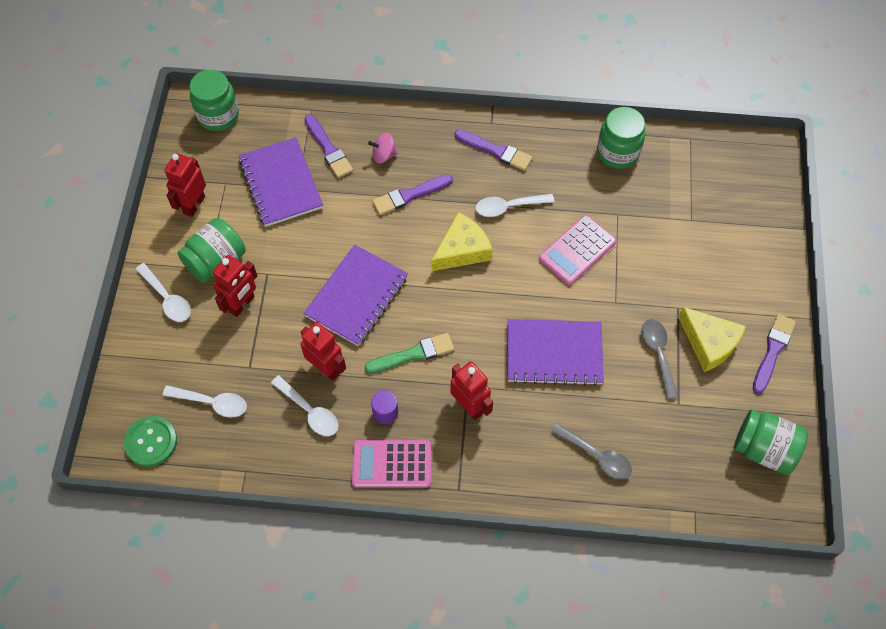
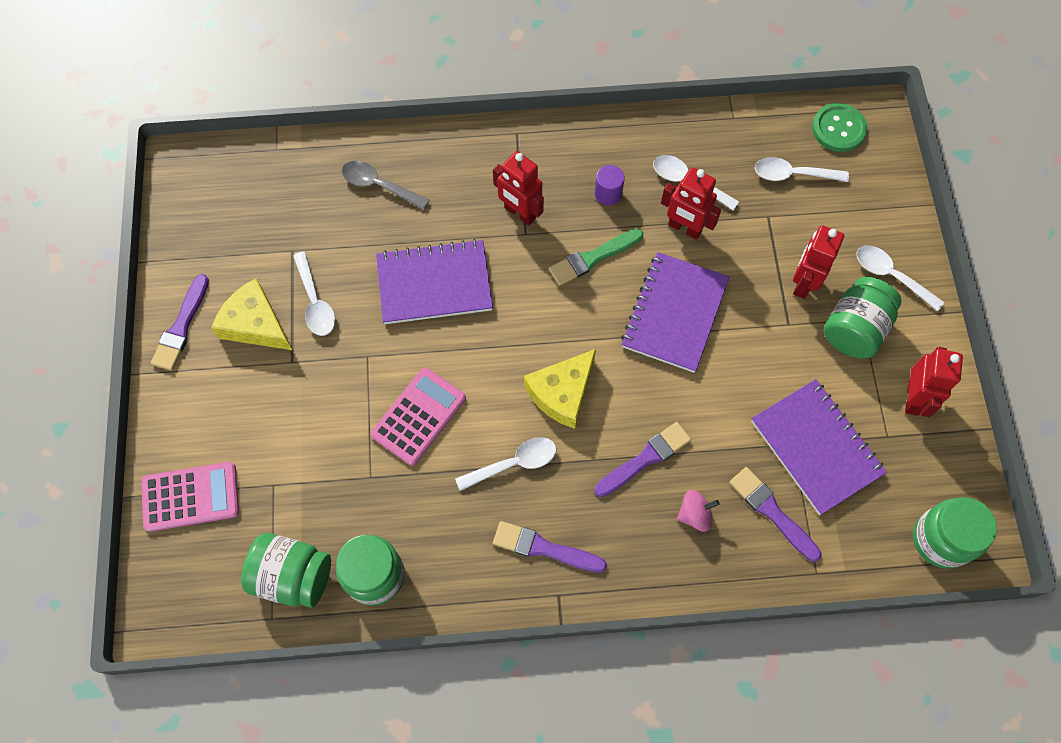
camera: 170 degrees right, 5 degrees up
(392, 464) = (588, 145): pink calculator -> pink calculator (191, 497)
(658, 354) = (315, 302): grey spoon -> white spoon
(764, 449) = (201, 218): green jar -> green jar (293, 576)

